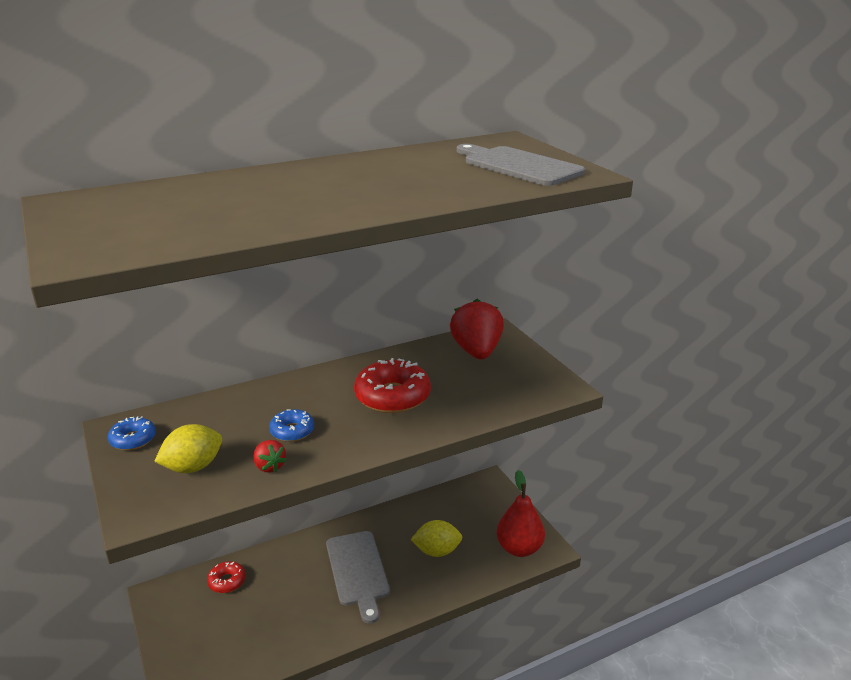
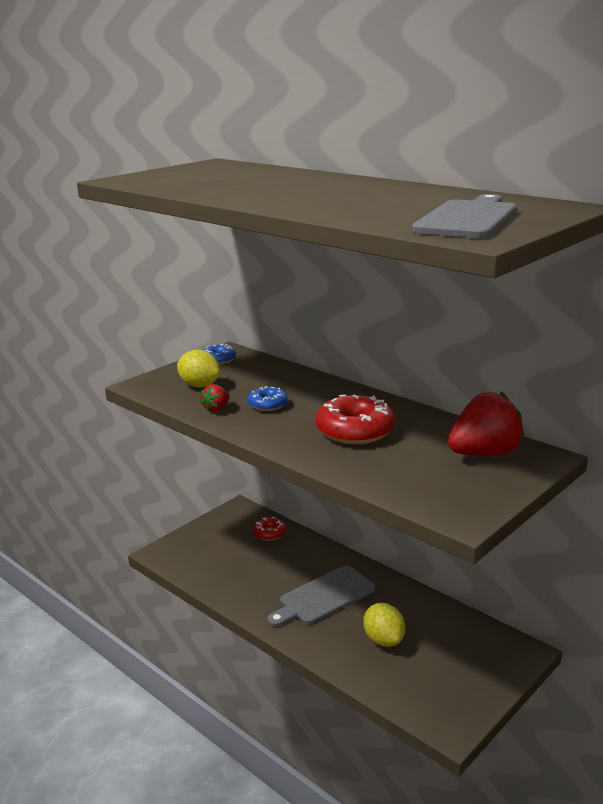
camera: 70 degrees right, 5 degrees down
(519, 548) = (433, 703): red pear -> none

